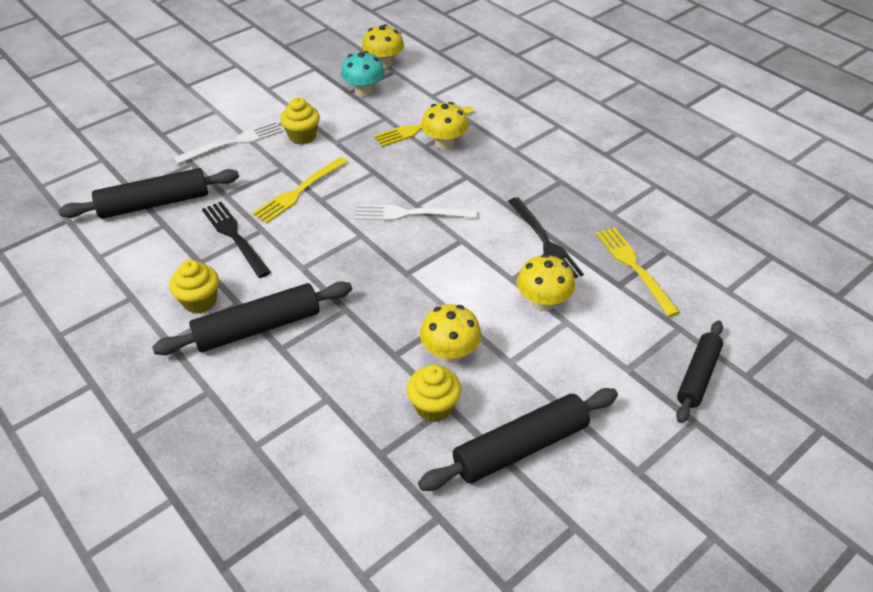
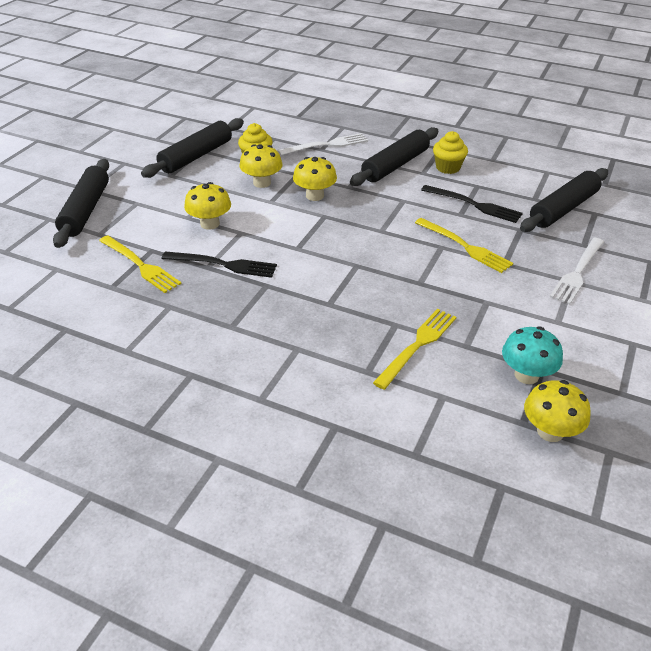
camera: 155 degrees right, 5 degrees down
(298, 192) = (466, 247): yellow fork -> yellow fork turned 120 degrees clockwise
(302, 136) = (524, 297): yellow cupcake -> none
(409, 214) = (356, 256): white fork -> white fork (327, 145)
(444, 143) = (377, 333): yellow mushroom -> yellow mushroom (315, 196)
(545, 242) = (224, 265): black fork -> black fork turned 150 degrees clockwise
(697, 376) = (86, 210): black rolling pin -> black rolling pin, size x1.51

